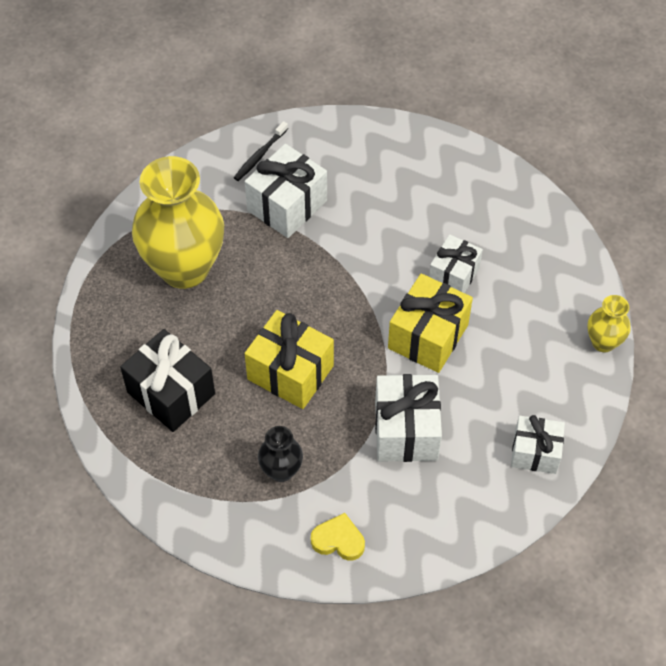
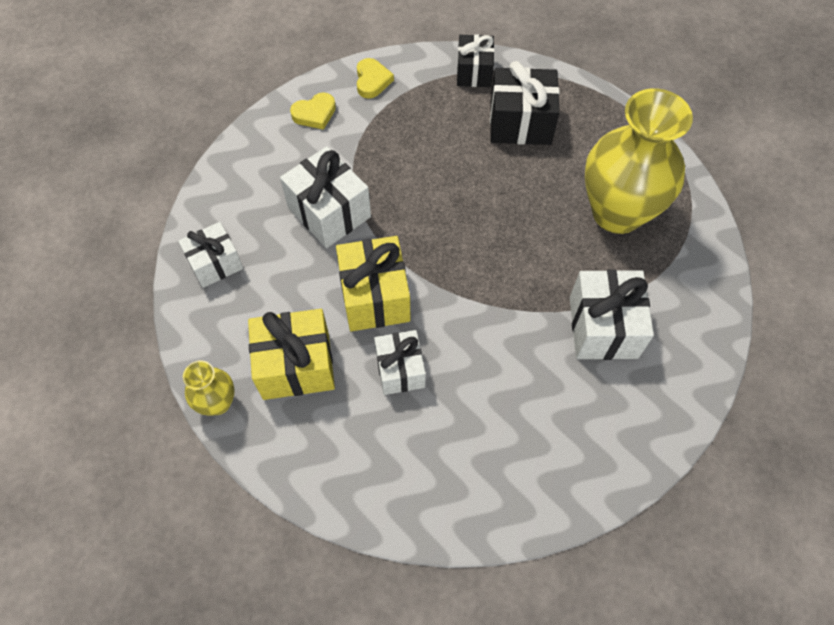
camera: 140 degrees right, 5 degrees up
(154, 473) = (474, 72): none -> black gift
(254, 537) = (372, 81): none -> yellow heart
(260, 155) = (680, 359): black toothbrush -> none
(281, 471) = (393, 127): black vase -> none
(290, 372) = (454, 193): yellow gift -> yellow gift (296, 365)

